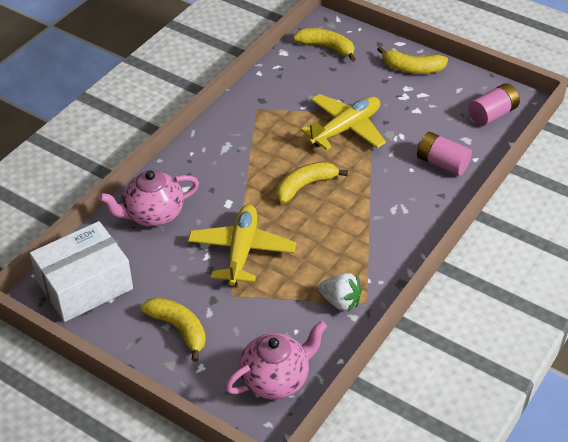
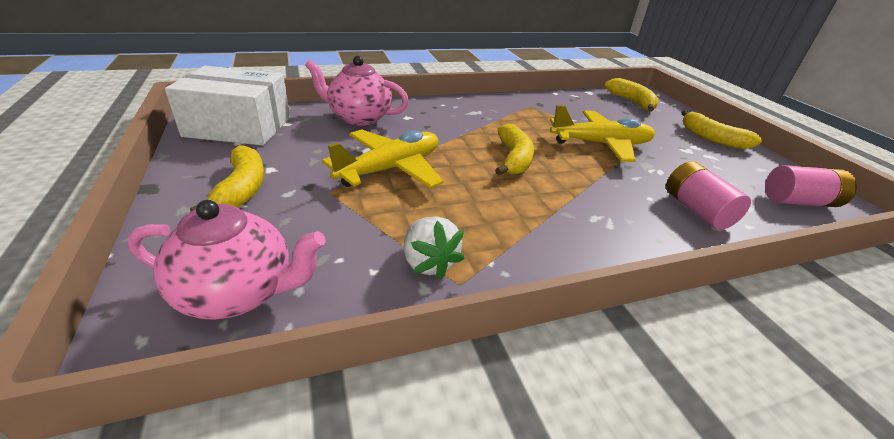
camera: 35 degrees right, 10 degrees down
(305, 186) = (513, 159): yellow banana -> yellow banana turned 90 degrees clockwise

